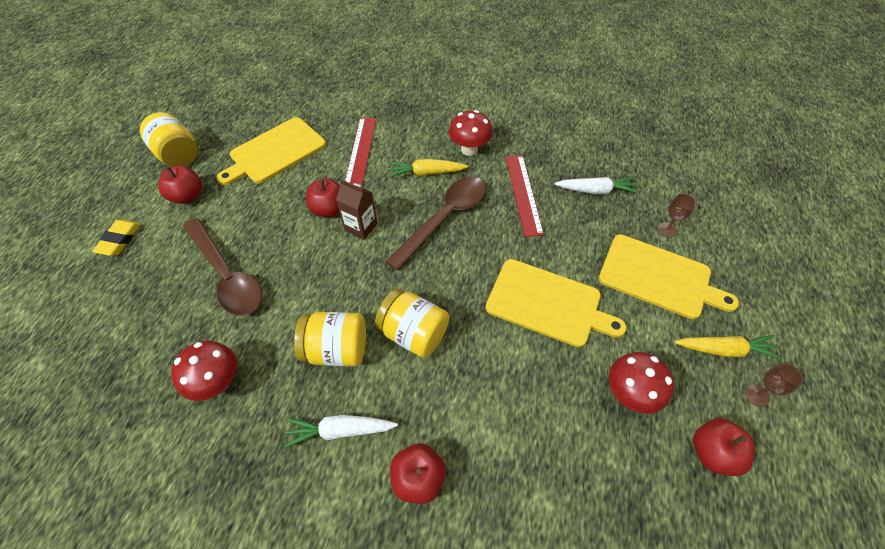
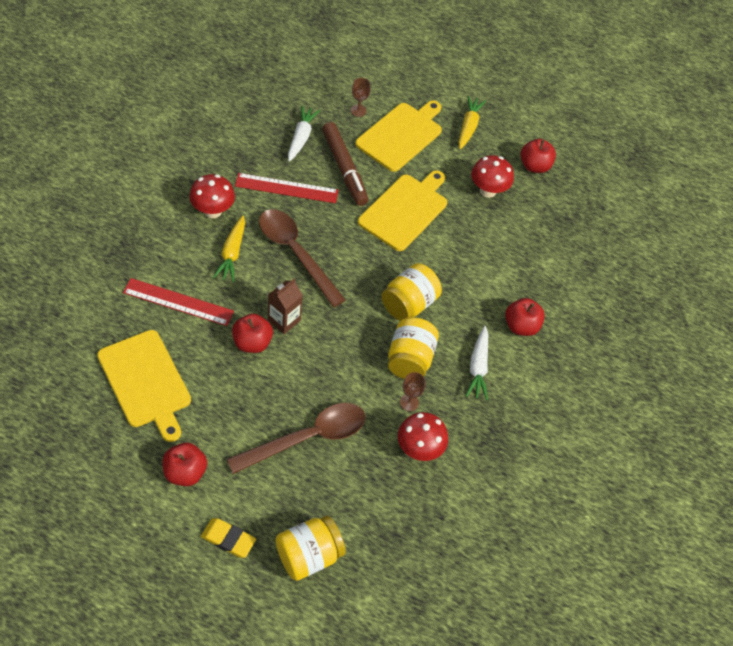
camera: 85 degrees left, 0 degrees up
(178, 155) = (110, 482): yellow jar -> yellow jar (308, 555)
(576, 234) = (344, 168): none -> brown marker
(757, 395) = (503, 126): brown goblet -> brown goblet (409, 402)

